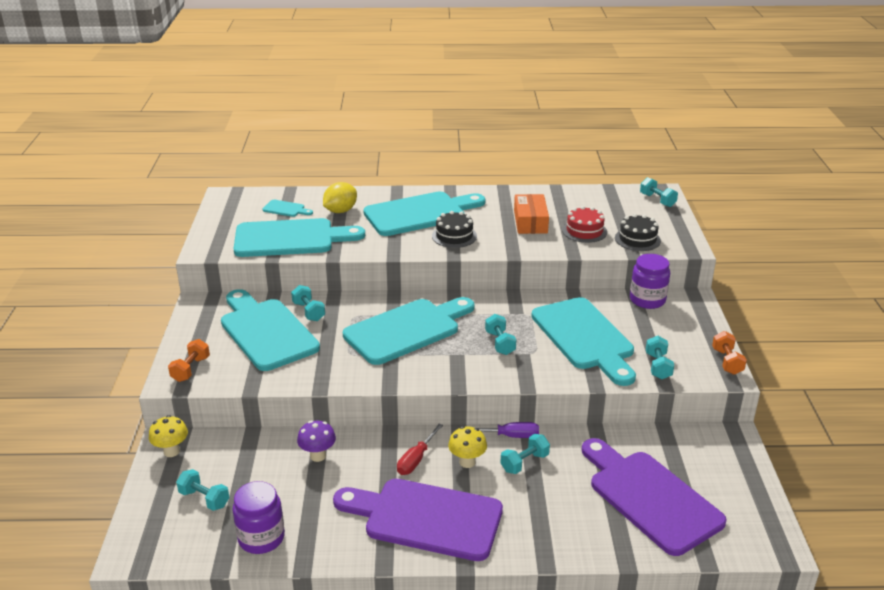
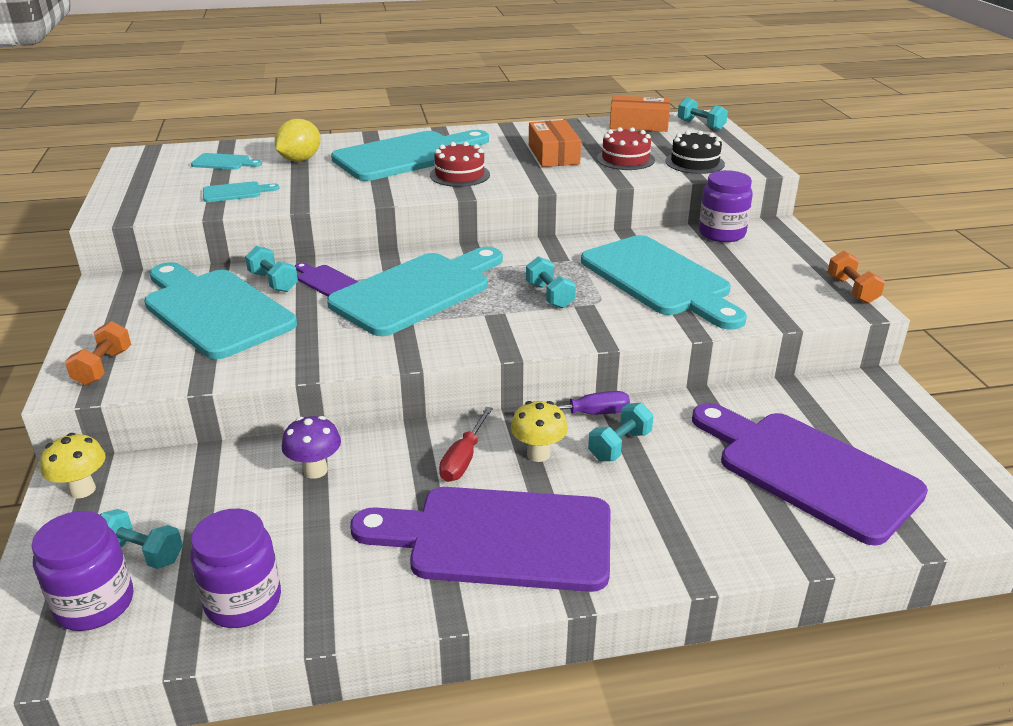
camera: 10 degrees left, 0 degrees up
(175, 527) = (95, 604): none -> purple jar
(290, 239) = (236, 192): turquoise cutting board -> turquoise cutting board, size x0.41
(344, 314) = (325, 280): none -> purple cutting board
(454, 236) = (459, 175): black cake -> red cake
(607, 195) = (638, 124): none -> orange box
(658, 366) = (767, 303): turquoise dumbbell -> none

